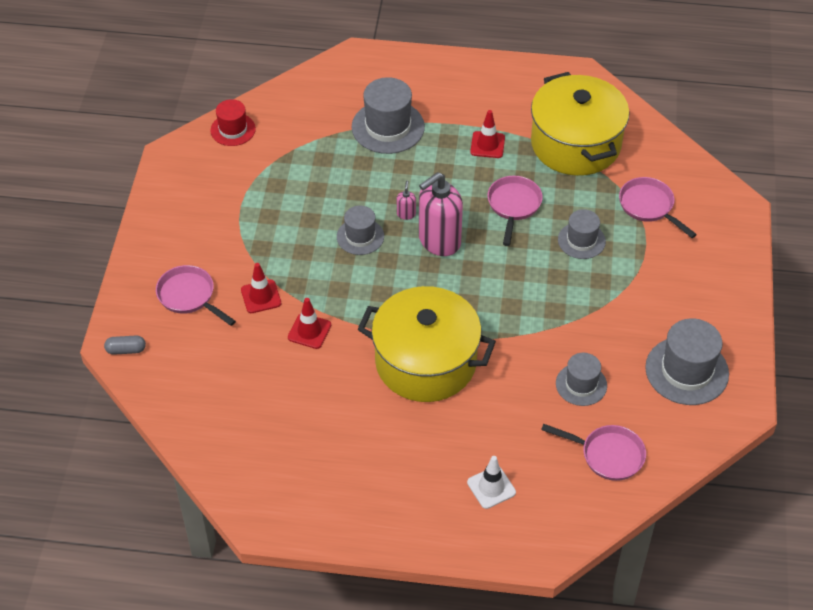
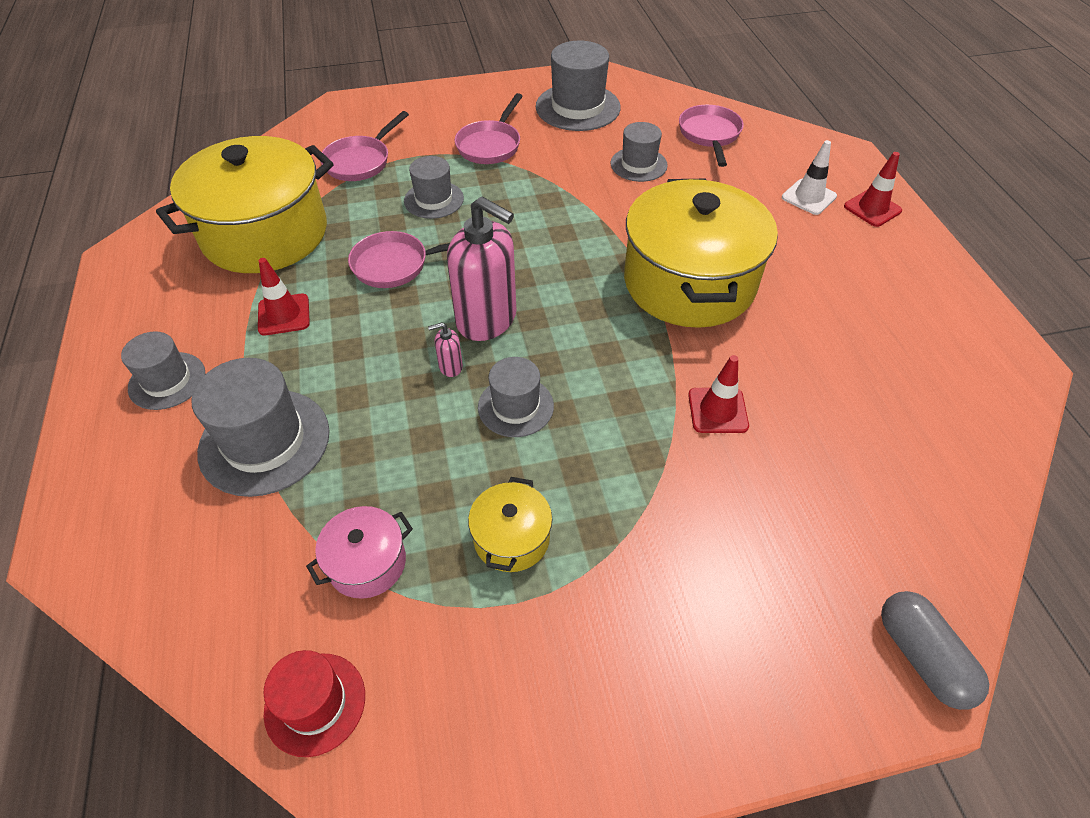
camera: 110 degrees left, 0 degrees up
(126, 350) = (922, 657): grey capsule -> grey capsule, size x1.53
(189, 296) = (754, 601): pink pan -> pink pan (490, 145)
(261, 296) = (693, 493): red traffic cone -> red traffic cone (872, 209)
(275, 213) = (511, 538): none -> yellow pot
(291, 156) = (367, 563): none -> pink pot
(453, 91) = (167, 380): none -> grey hat

